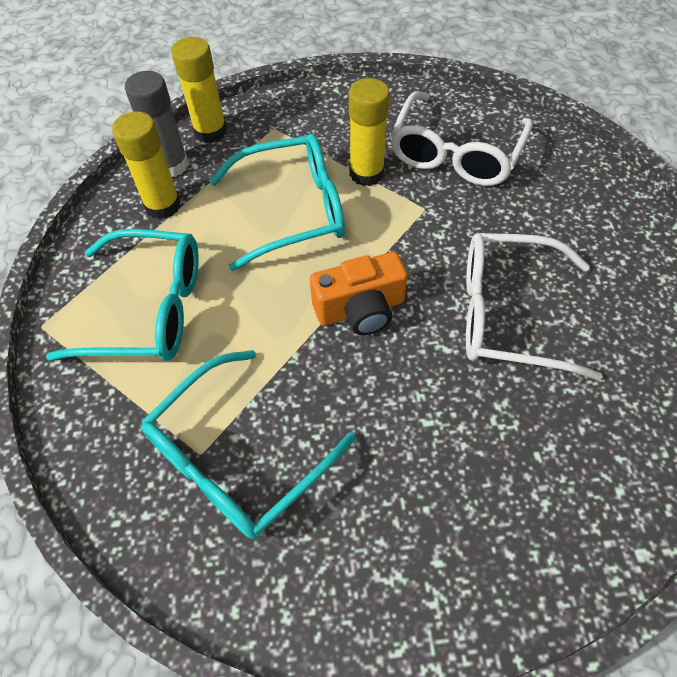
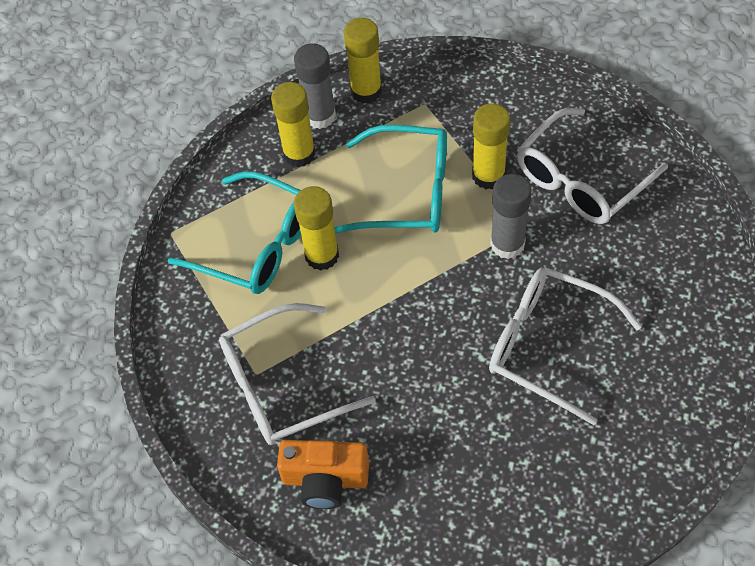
camera: 25 degrees right, 0 degrees up
(227, 298) = (322, 255): none -> yellow glue stick
(237, 457) = (282, 385): turquoise glasses -> white glasses
(360, 309) = (426, 300): orange camera -> orange camera (325, 480)
(416, 229) = (507, 244): none -> grey glue stick

